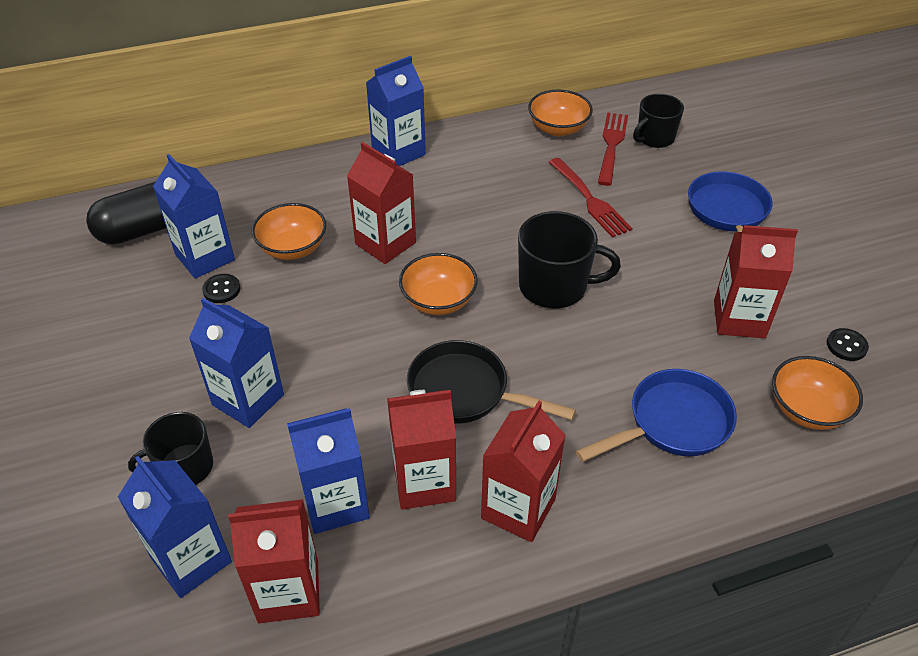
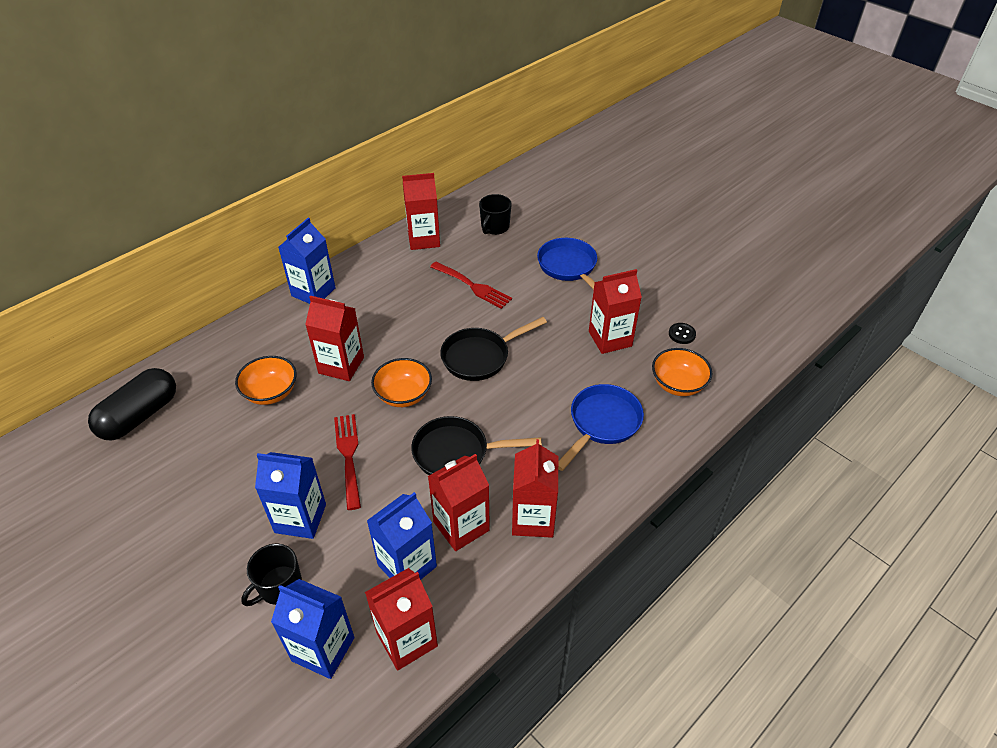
camera: 25 degrees left, 0 degrees up
(205, 257) = (202, 423): blue carton -> none
(221, 290) = (231, 443): black button -> none
(555, 286) = (480, 357): black mug -> black pan
(558, 128) = (424, 239): orange bowl -> red carton
(611, 145) = (467, 241): red fork -> red fork (348, 456)

